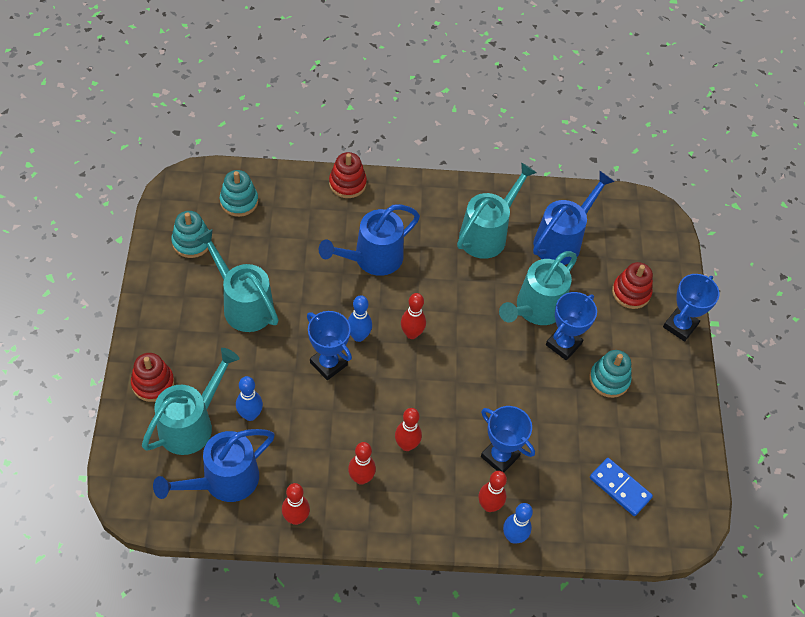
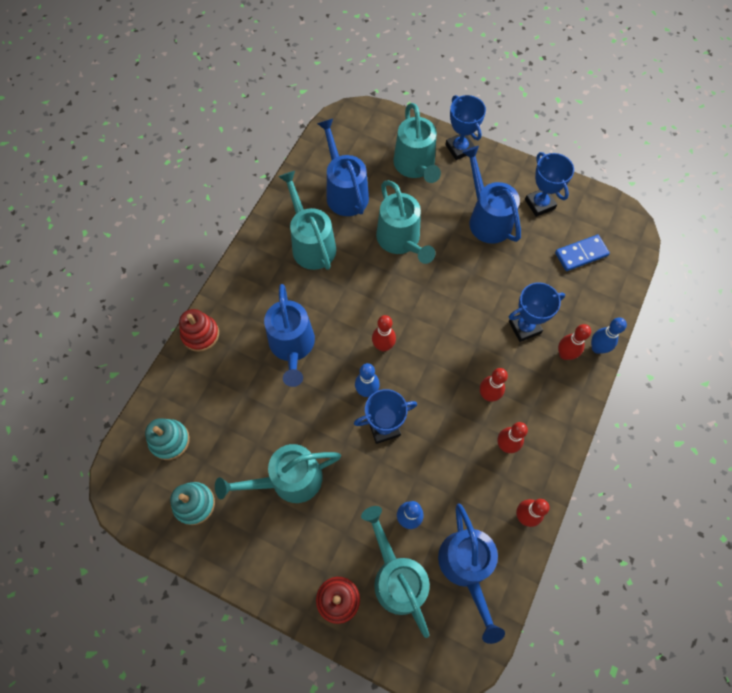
camera: 60 degrees left, 10 degrees up
(563, 344) = (442, 235): blue trophy -> blue trophy (539, 204)
(609, 379) = (486, 218): turquoise stacking toy -> blue watering can
(631, 292) = (415, 167): red stacking toy -> turquoise watering can

